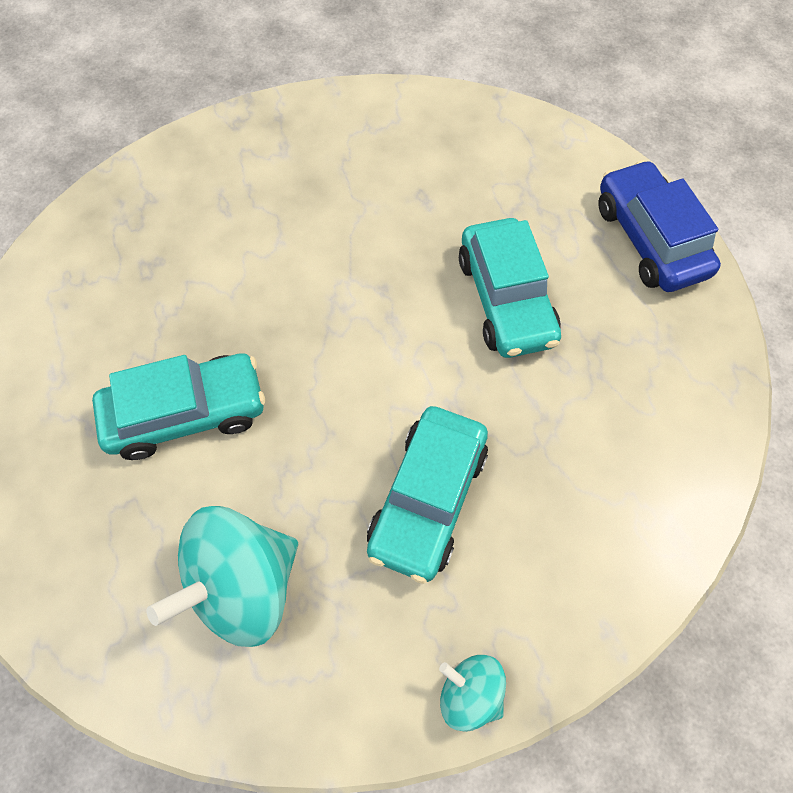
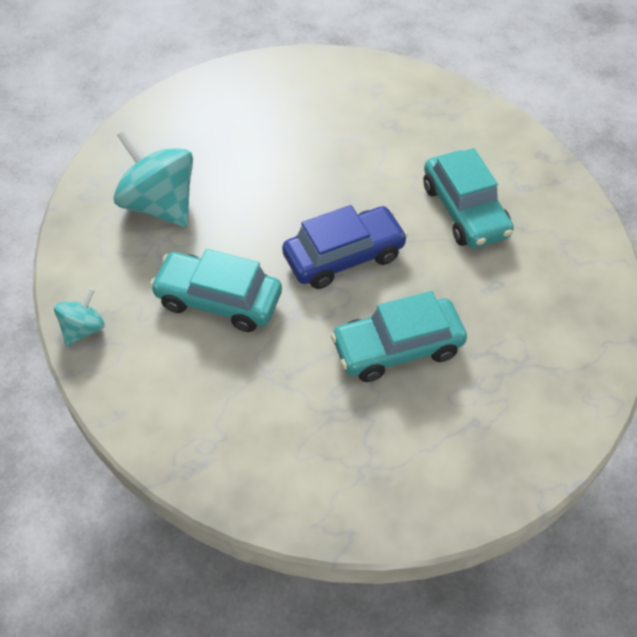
camera: 85 degrees right, 10 degrees down
(187, 413) = (277, 161): turquoise car -> turquoise car (464, 210)
(649, 239) = (484, 467): blue car -> blue car (344, 256)

